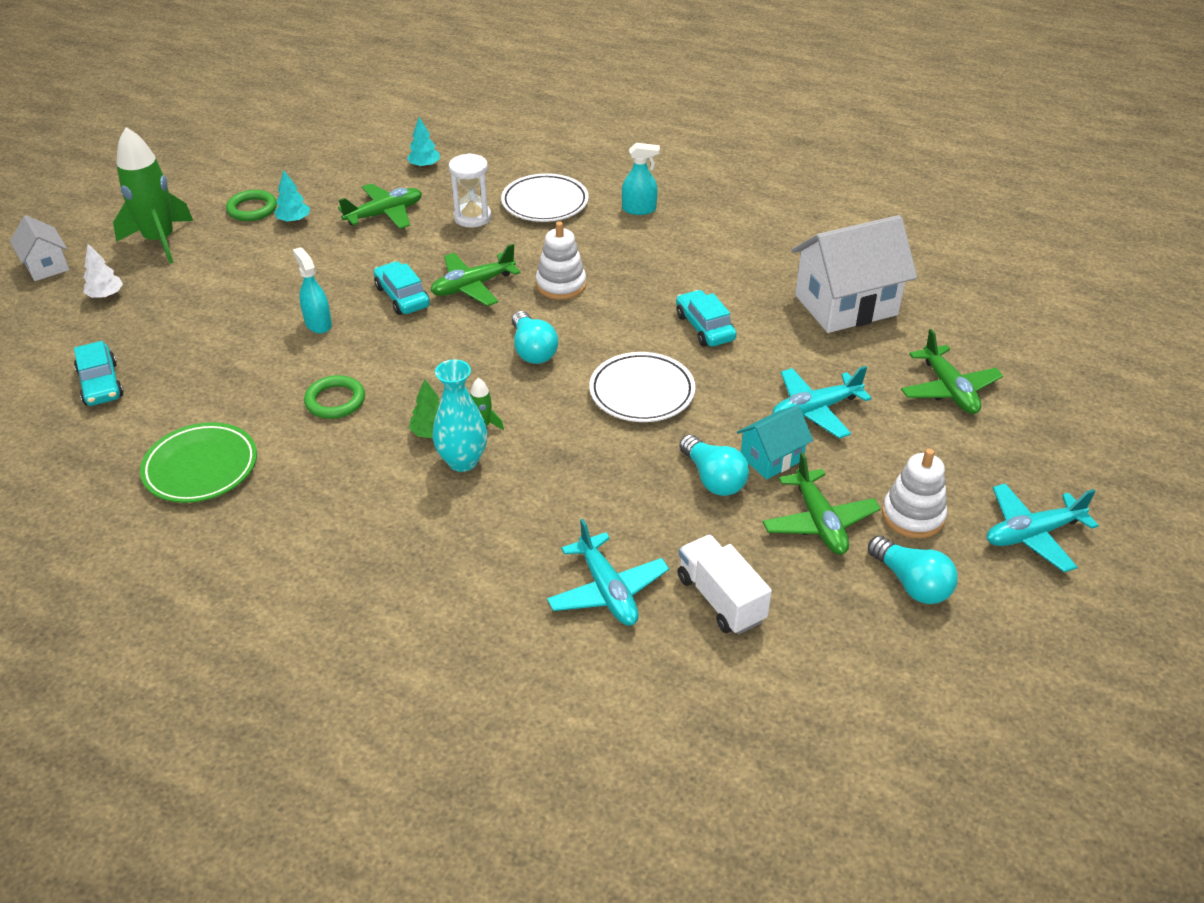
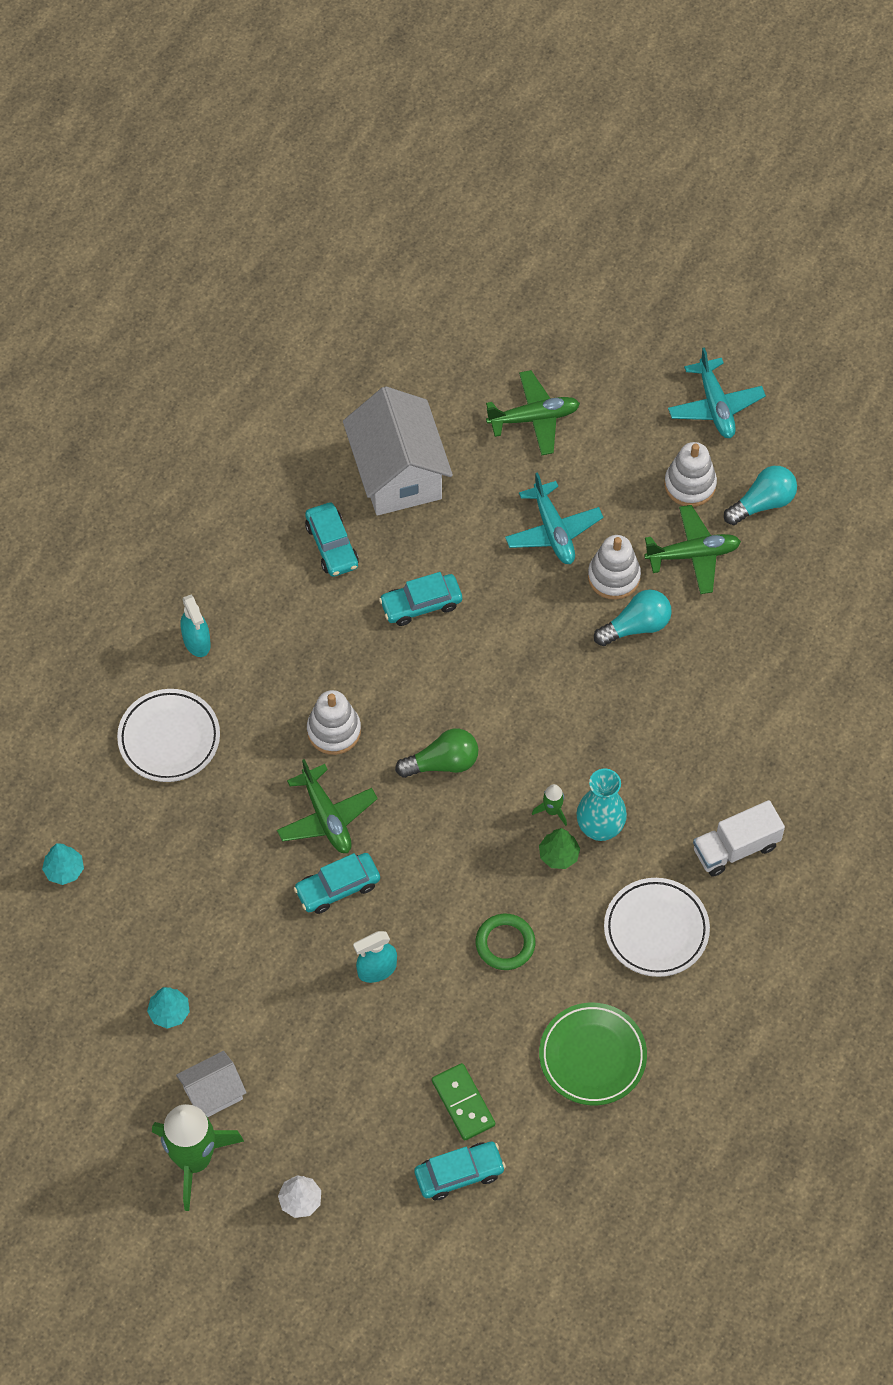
camera: 85 degrees left, 20 degrees up
(46, 266) = (232, 1281): white house -> white house (213, 1093)
(172, 382) = (463, 1103): none -> green domino
(252, 209) = (137, 1063): green ring -> none
(384, 214) = (169, 912): green plane -> none
(472, 217) = (189, 816): white hourglass -> none
(532, 350) = (442, 763): turquoise light bulb -> green light bulb
(607, 590) = (760, 720): turquoise plane -> none
(639, 209) = (197, 641): turquoise spray bottle -> turquoise spray bottle turned 150 degrees clockwise
(642, 392) = (516, 671): white plate -> white plate (656, 930)
(721, 599) = (772, 639): white truck -> white truck (735, 848)
(754, 272) = (332, 545): none -> turquoise car
(771, 458) = (614, 577): turquoise house -> white stacking toy

